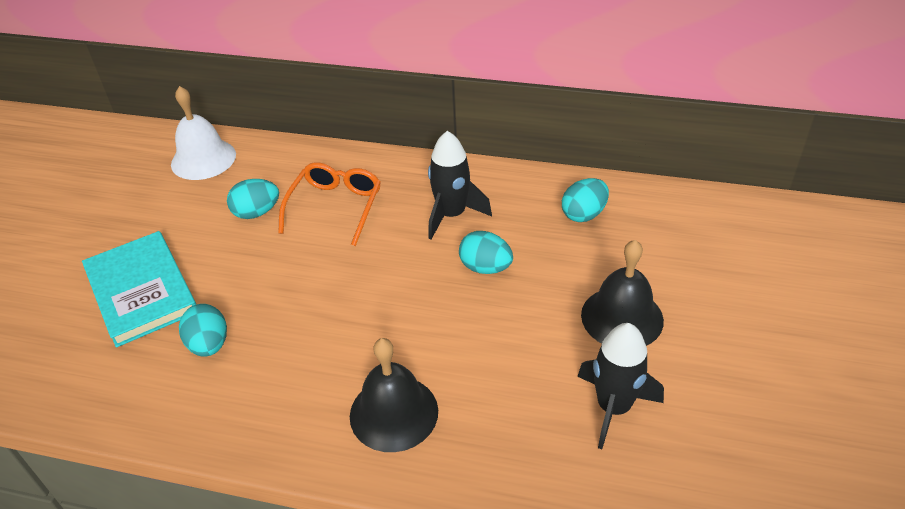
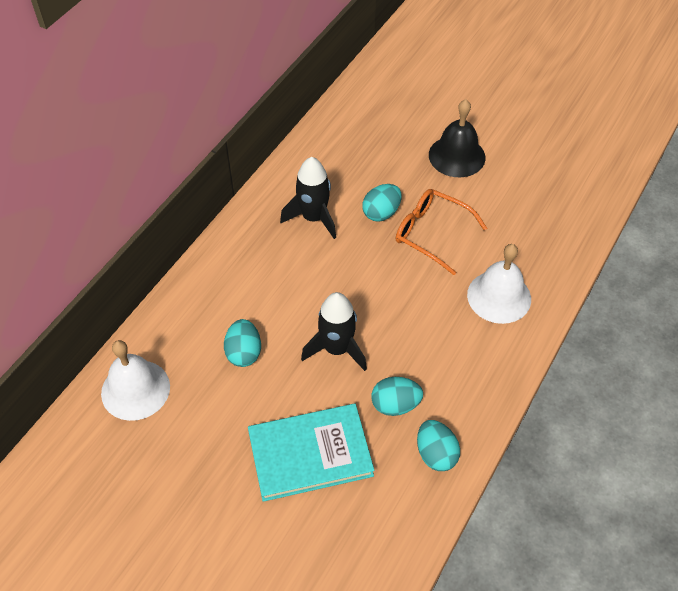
camera: 75 degrees left, 10 degrees up
(335, 207) = (265, 293): orange glasses -> orange glasses (432, 234)
(394, 413) = (499, 296): black bell -> white bell
(584, 214) = (350, 142): turquoise egg -> turquoise egg (436, 454)
(613, 407) = (527, 184): black rocket -> black rocket (337, 349)

